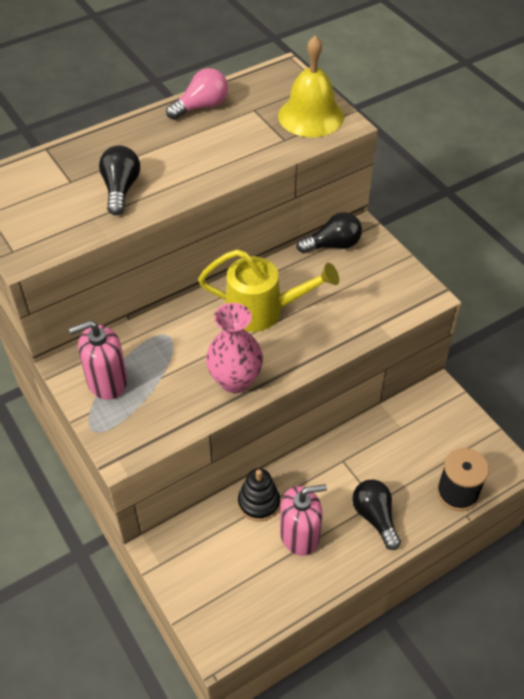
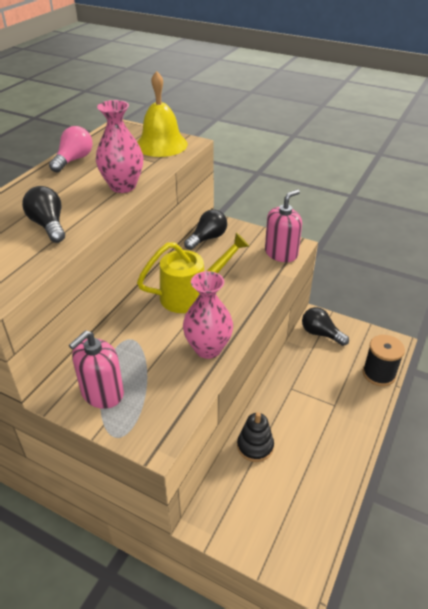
camera: 30 degrees left, 10 degrees down
(226, 164) = (123, 186): none -> pink vase
(299, 535) = (301, 454): pink soap dispenser -> pink soap dispenser (281, 253)
(375, 517) = (341, 415): black light bulb -> black light bulb (320, 334)

